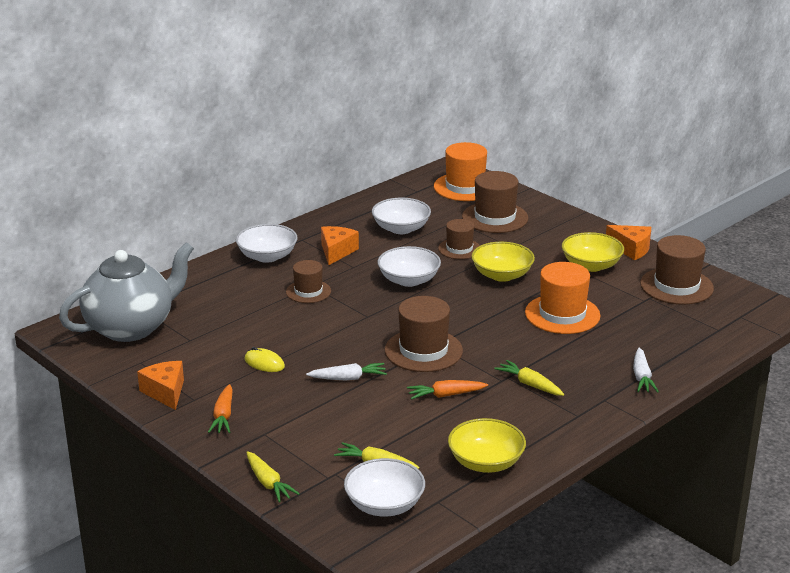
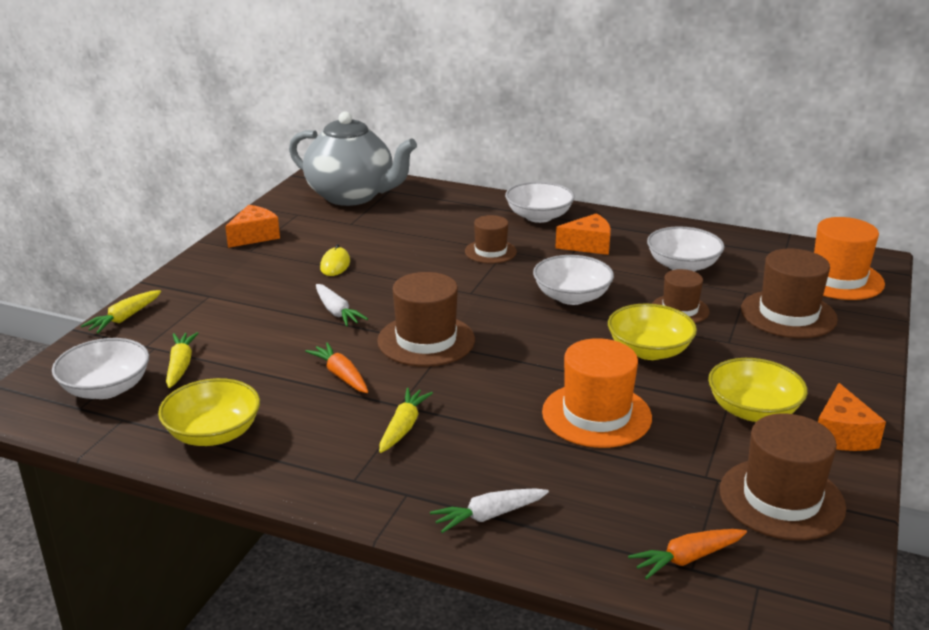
camera: 65 degrees right, 0 degrees up
(223, 416) = (229, 270): orange carrot -> orange carrot (686, 559)

